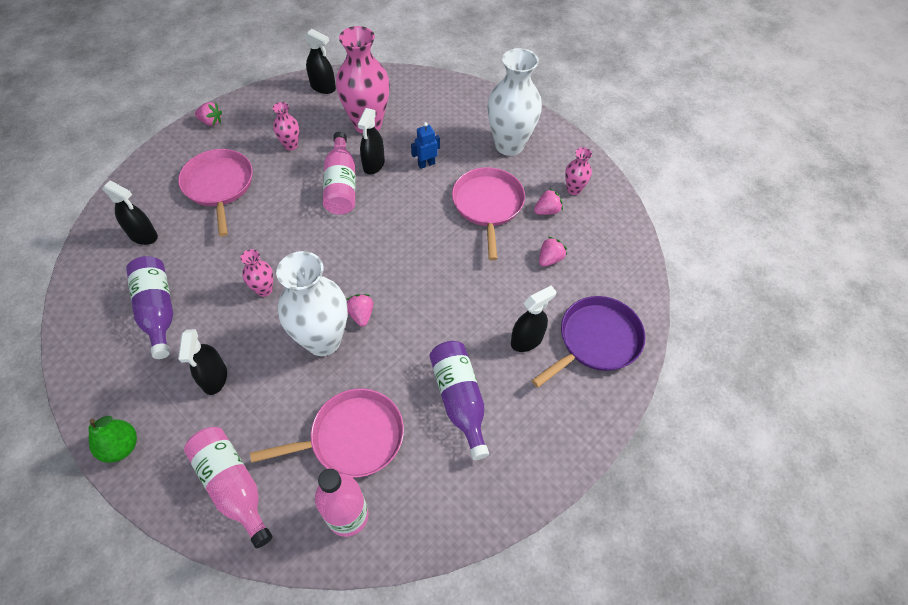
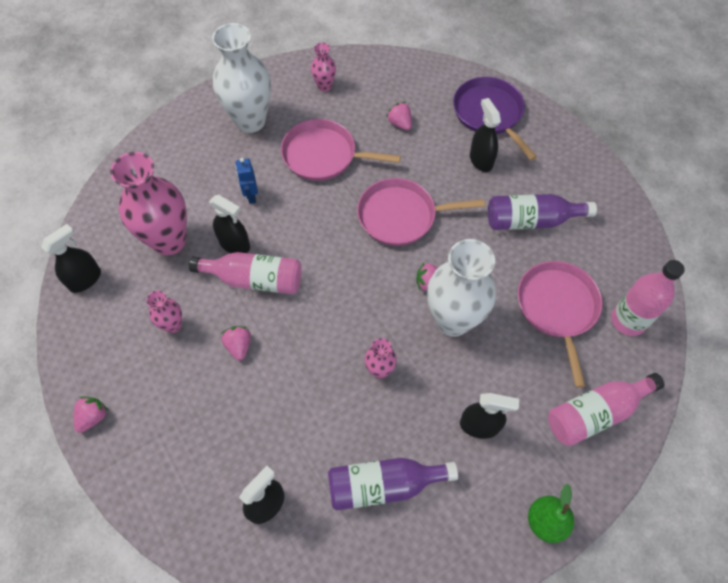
camera: 75 degrees left, 5 degrees up
(219, 186) = (212, 411): pink pan -> pink pan (401, 216)
(547, 211) = (344, 112): pink strawberry -> pink strawberry (239, 346)

